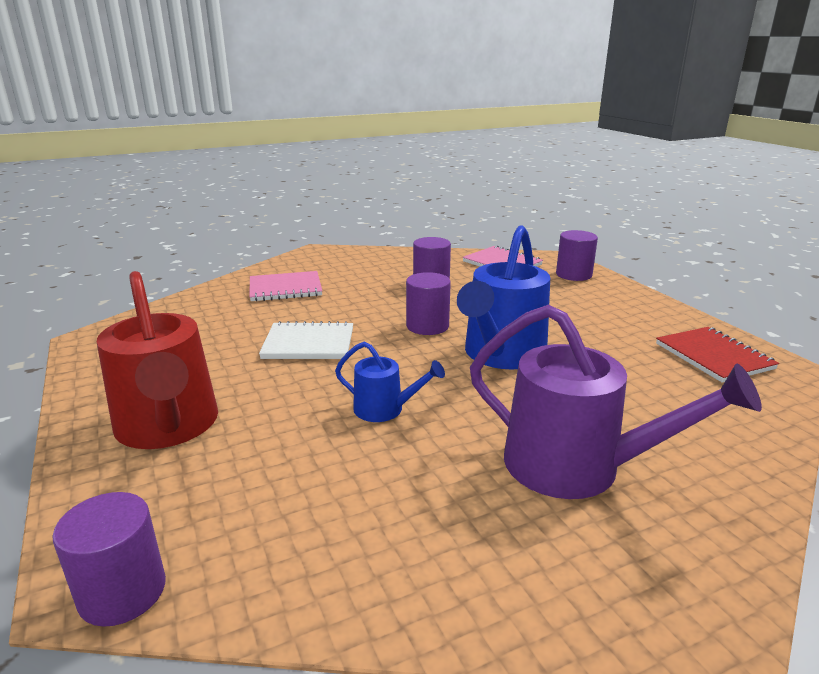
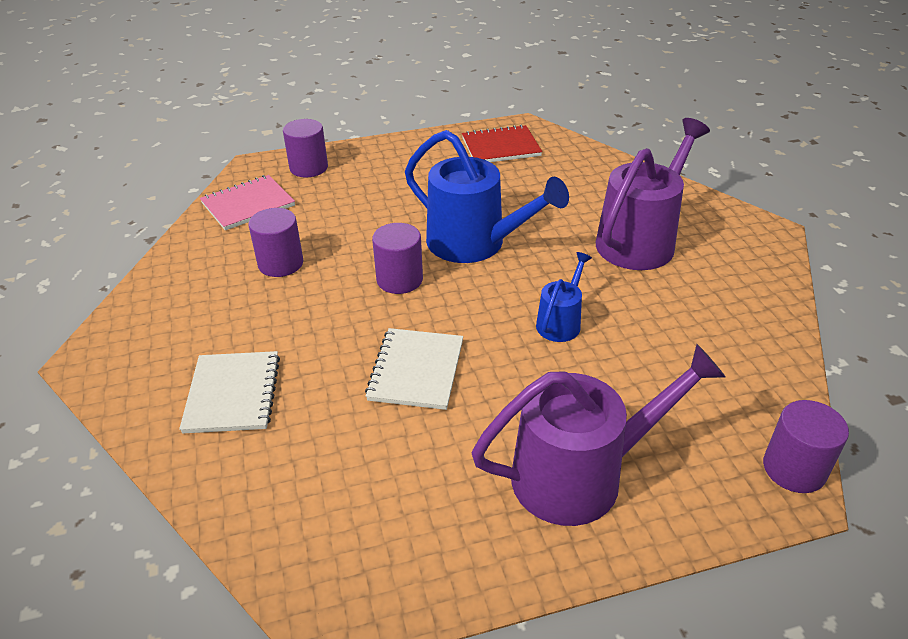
camera: 80 degrees left, 15 degrees up
(169, 426) = (579, 475): red watering can -> purple watering can
(285, 288) = (233, 394): pink notebook -> white notebook

